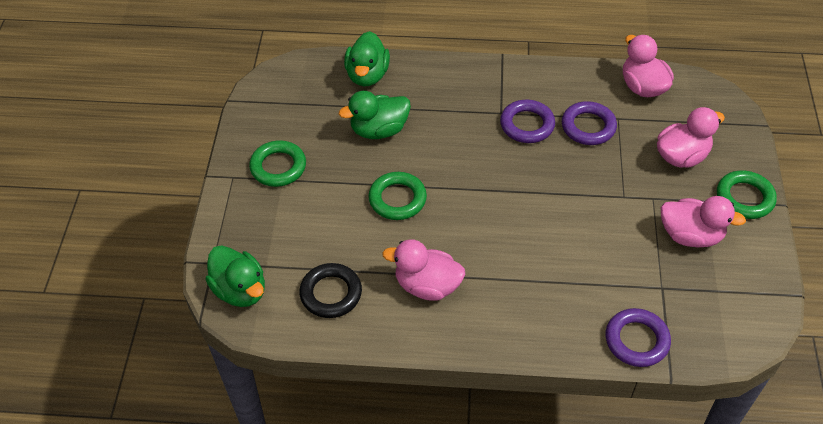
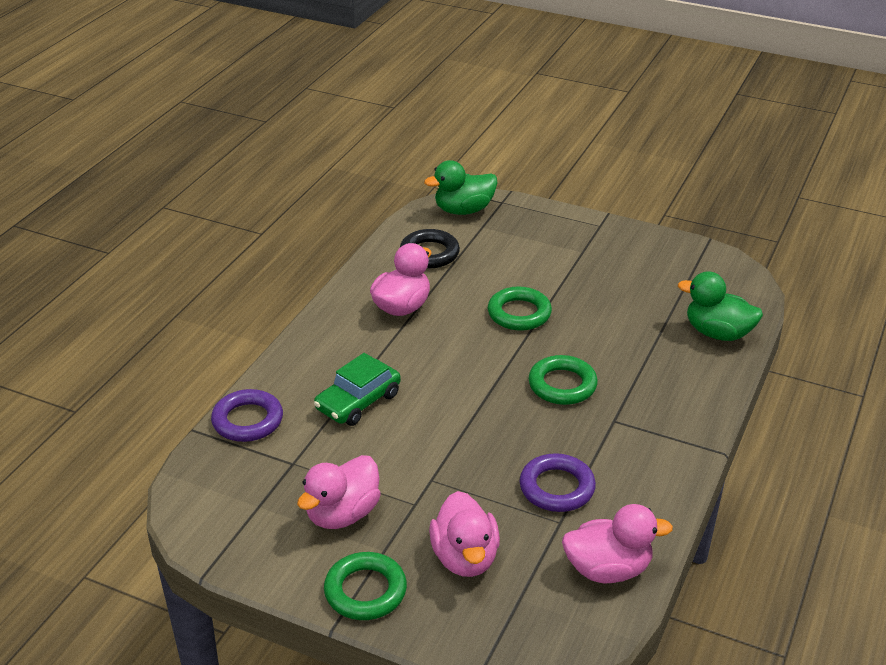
camera: 110 degrees right, 15 degrees down
(278, 167) = (600, 251): green ring -> green ring (562, 385)
(379, 130) = (624, 323): green duck -> none
(527, 125) = (583, 435): purple ring -> none
(569, 271) = (358, 401): none -> green car

